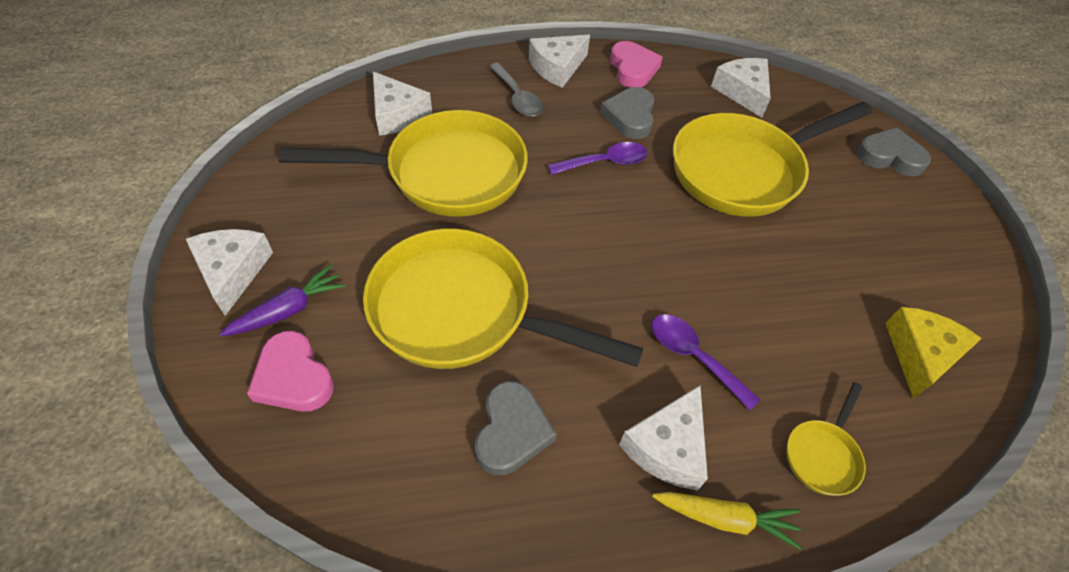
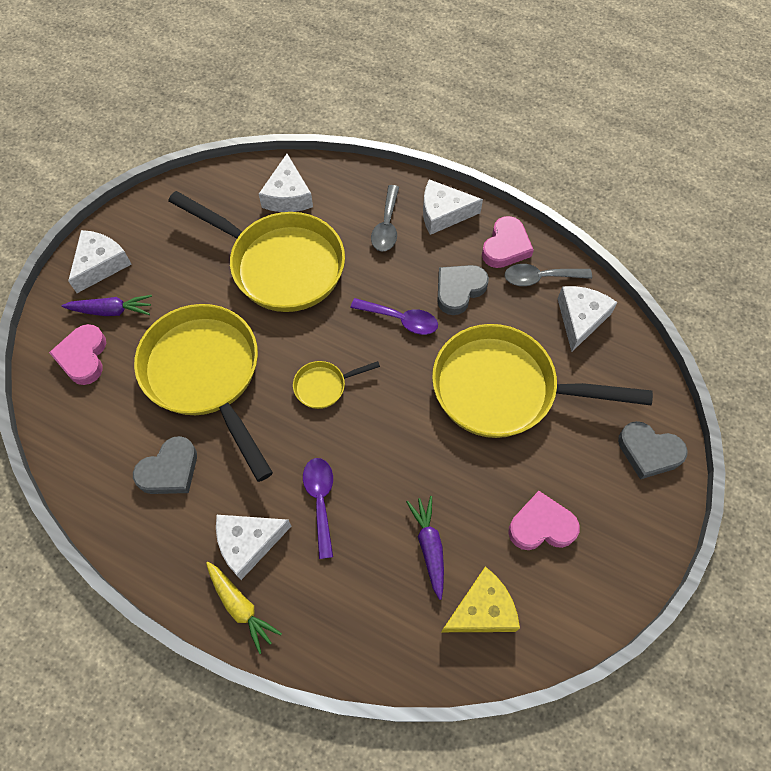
camera: 40 degrees right, 10 degrees up
(682, 78) = (540, 278): none -> grey spoon
(823, 455) = (338, 618): yellow pan -> yellow pan (324, 386)
(824, 331) = (429, 546): none -> purple carrot
(884, 256) = (541, 526): none -> pink heart
(889, 157) = (649, 452): grey heart -> grey heart turned 150 degrees clockwise

